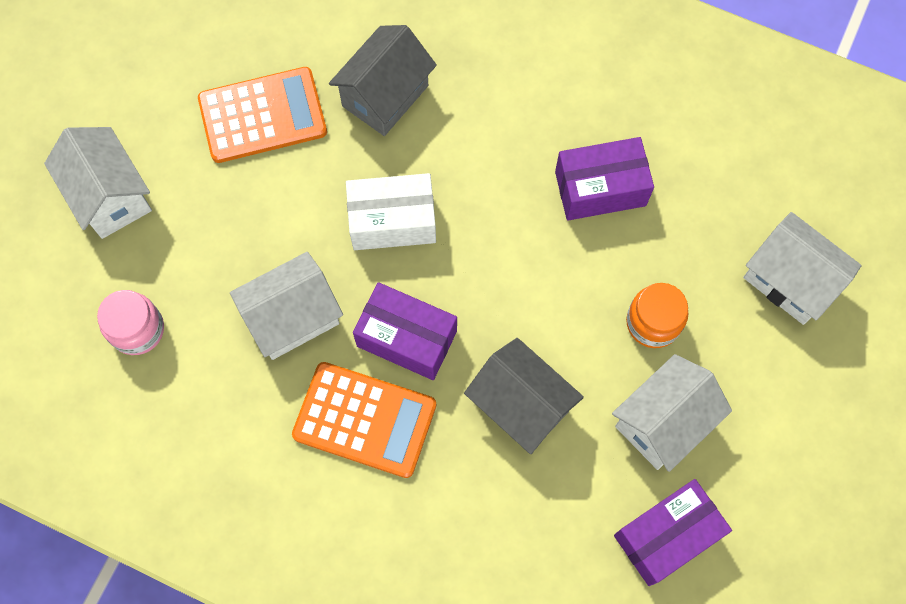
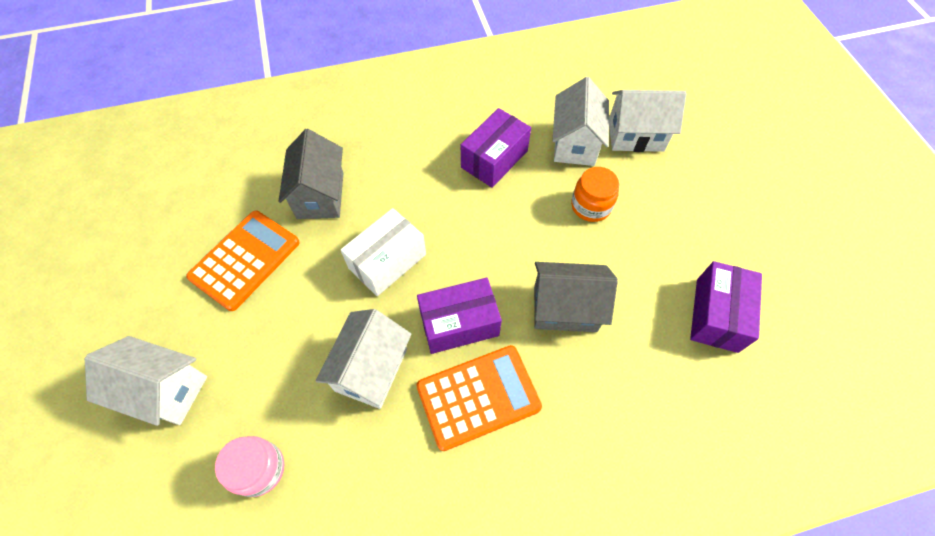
camera: 40 degrees left, 10 degrees down
(663, 422) = (650, 254): white house -> white house (575, 143)

